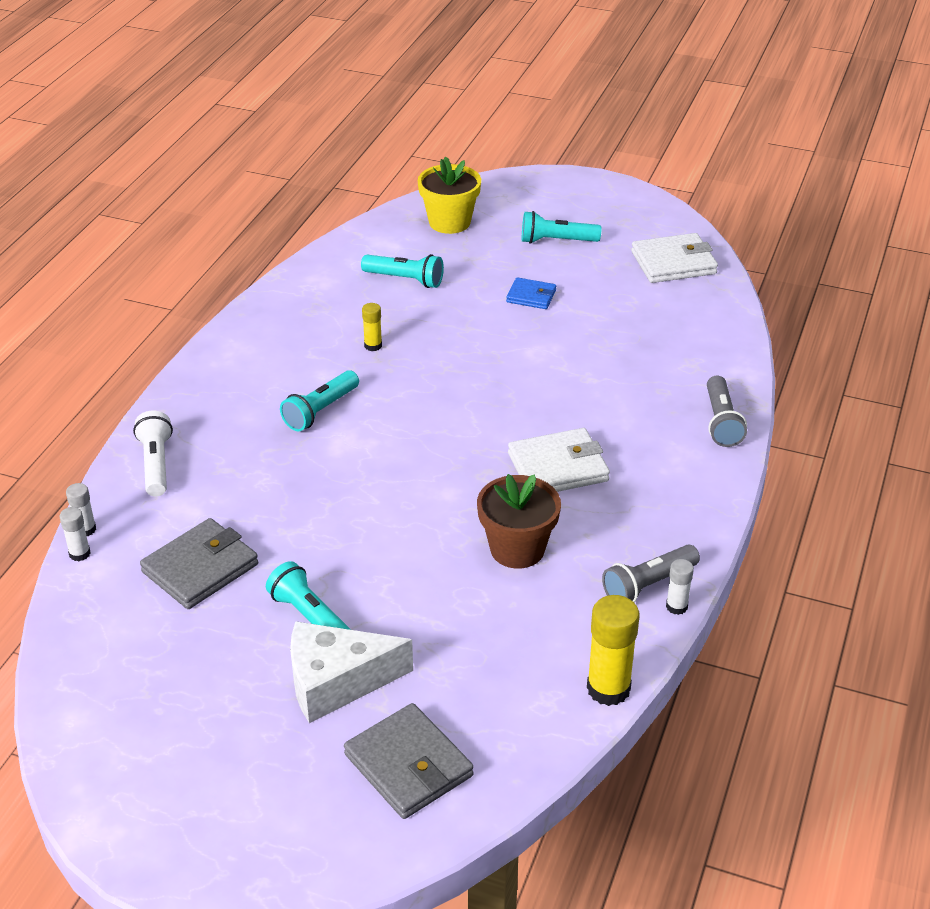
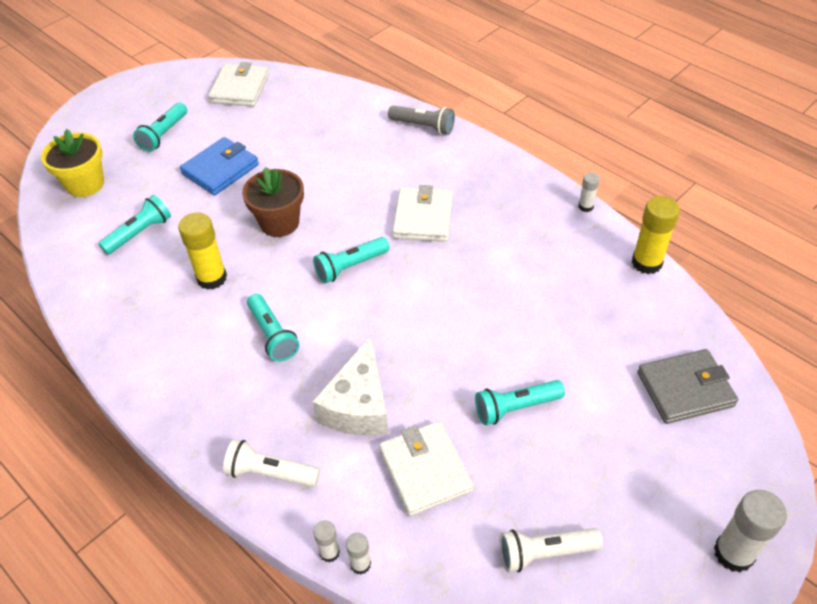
camera: 65 degrees left, 10 degrees up
(134, 684) = (545, 553): none -> white flashlight
(187, 849) = (733, 553): none -> white glue stick
(200, 568) = (425, 470): grey wallet -> white wallet
(336, 682) = (590, 410): white cheese -> white cheese (358, 405)
(373, 346) = (212, 278): yellow glue stick -> yellow glue stick, size x1.89
(445, 434) = (350, 266): none -> turquoise flashlight
(517, 549) = (496, 265): brown flower pot -> brown flower pot (279, 223)
(531, 296) = (220, 169): blue wallet -> blue wallet, size x1.71
(648, 585) = (560, 212): grey flashlight -> none

